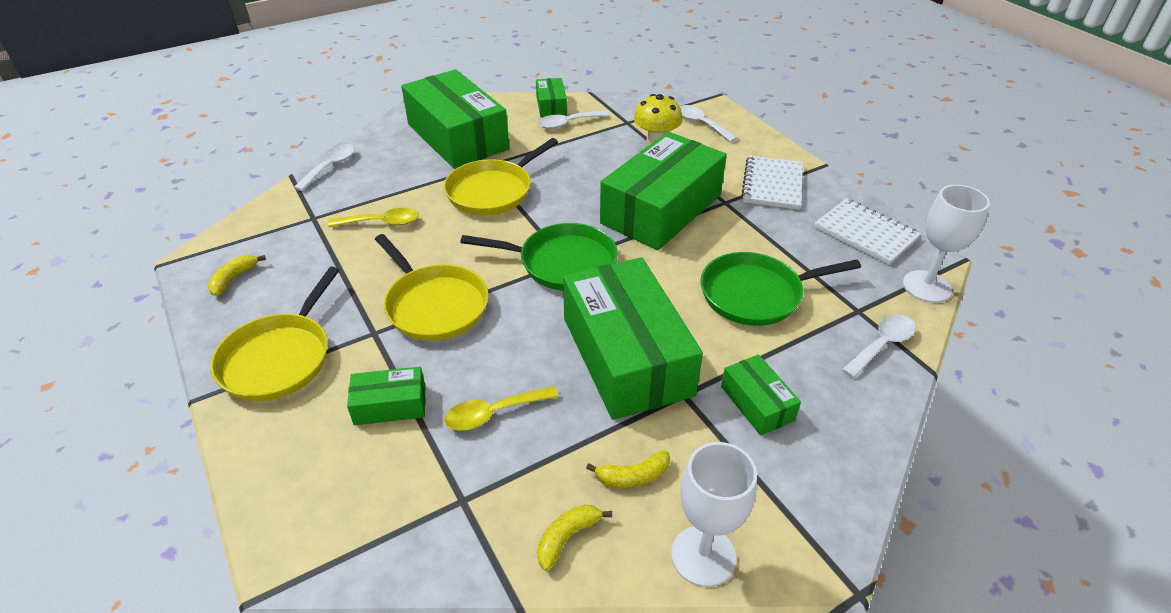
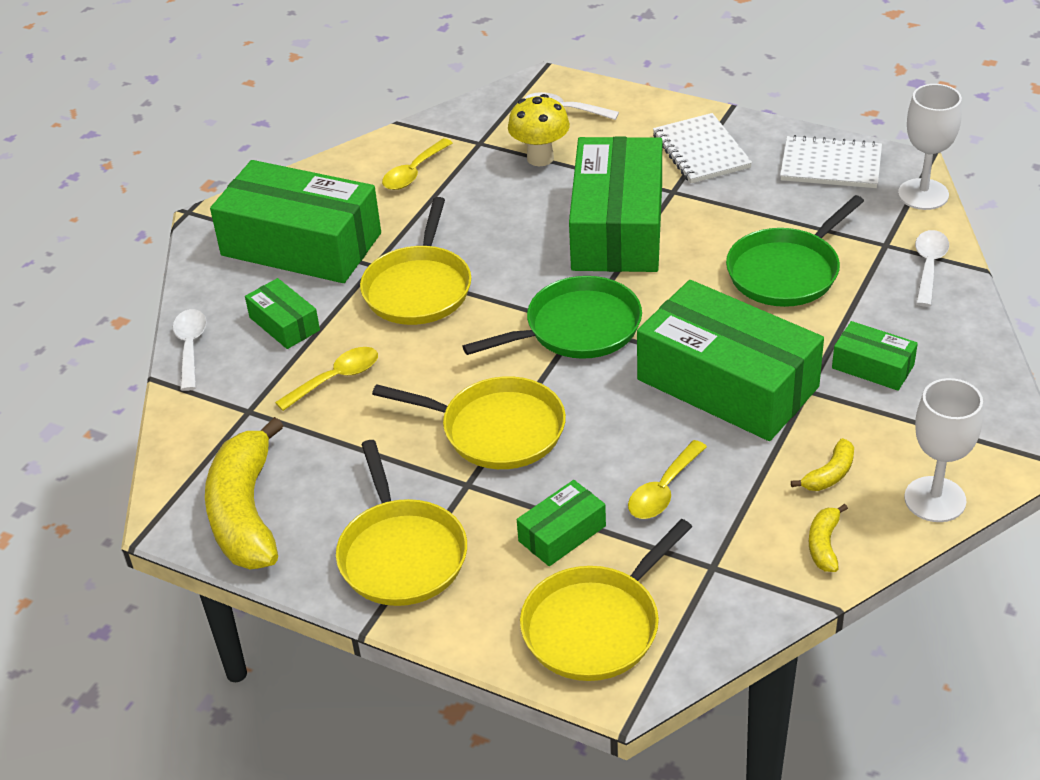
camera: 30 degrees left, 0 degrees up
(234, 279) = (246, 513): yellow banana -> yellow banana, size x2.29
(329, 495) = (595, 626): none -> yellow pan
(551, 106) = (369, 158): green box -> green box (284, 324)
(568, 123) = (413, 172): white spoon -> yellow spoon

